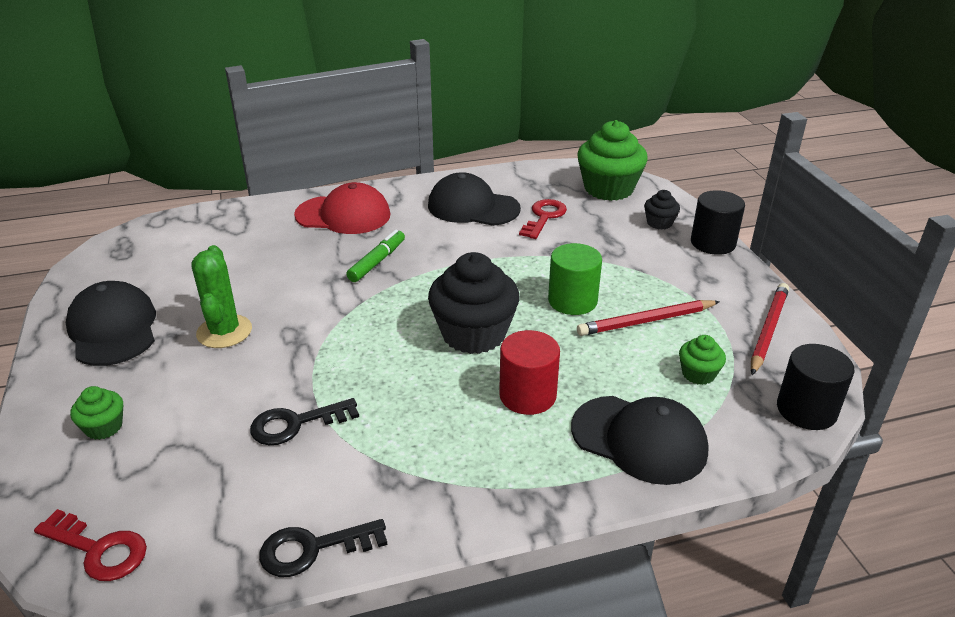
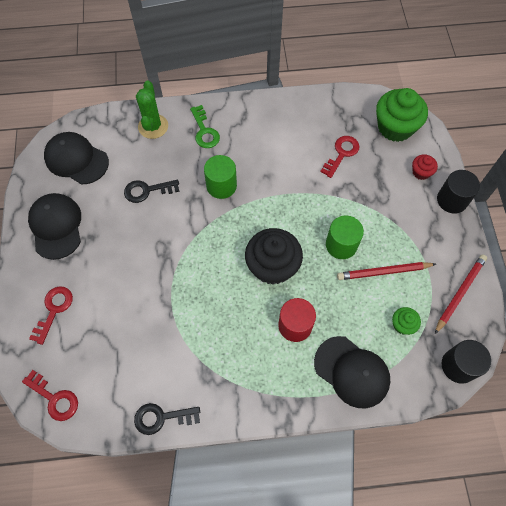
camera: 10 degrees right, 30 degrees up
(104, 427) = (54, 310): green cupcake -> red key
(224, 332) = (122, 239): green cactus -> green cactus (153, 126)
(296, 424) = (159, 325): black key -> black key (147, 191)
(343, 215) = (204, 131): red cap -> green key
(377, 262) = (221, 186): green marker -> green cylinder
(473, 207) = (294, 135): black cap -> black cap (76, 159)
(659, 223) = (421, 172): black cupcake -> red cupcake

